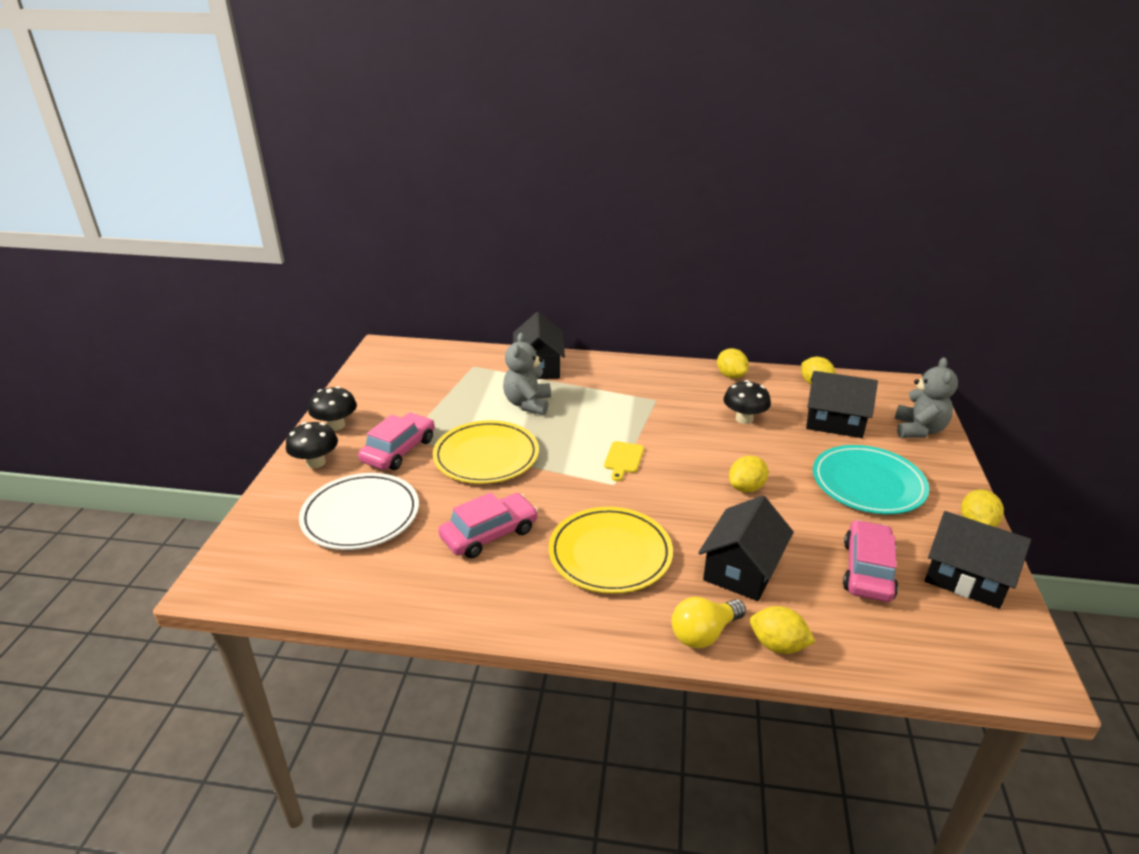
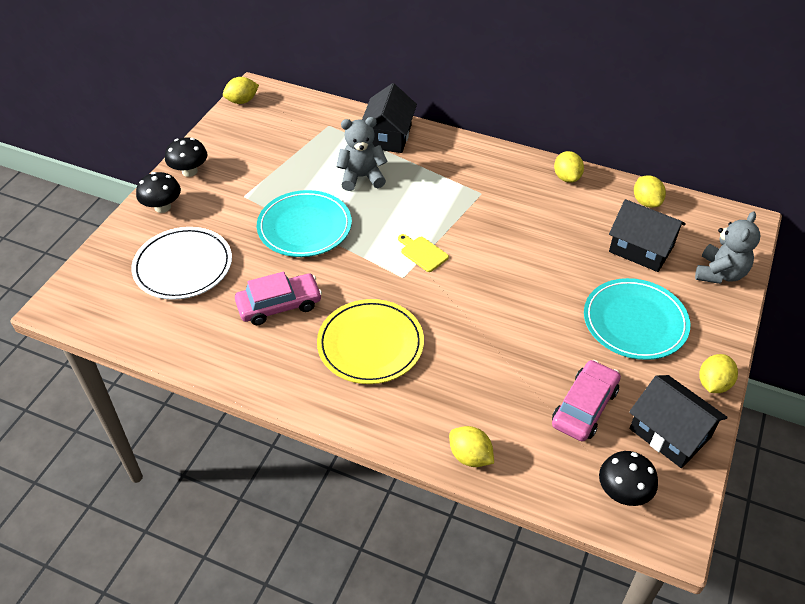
camera: 15 degrees right, 15 degrees up
(399, 450) = (233, 207): pink car -> none
(486, 456) = (304, 227): yellow plate -> turquoise plate
(528, 404) = (361, 177): grey teddy bear -> grey teddy bear turned 60 degrees clockwise
(623, 459) = (422, 253): yellow cutting board -> yellow cutting board turned 105 degrees clockwise
(704, 633) = (415, 433): yellow light bulb -> none
(742, 569) = (475, 382): black house -> none
(744, 419) = (554, 230): black mushroom -> black mushroom (623, 492)
(746, 488) = (519, 304): yellow lemon -> yellow lemon (242, 101)

